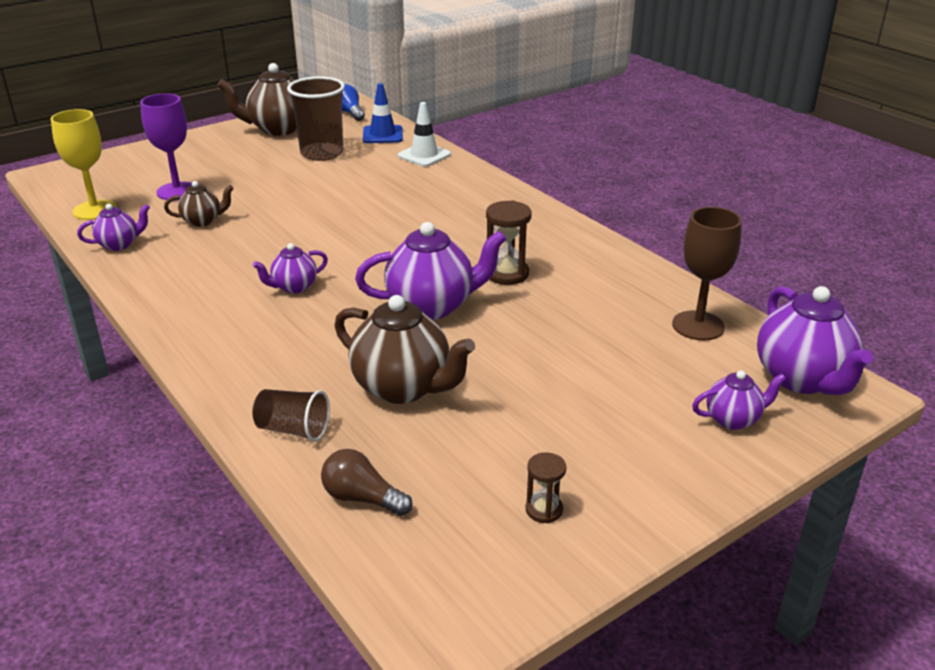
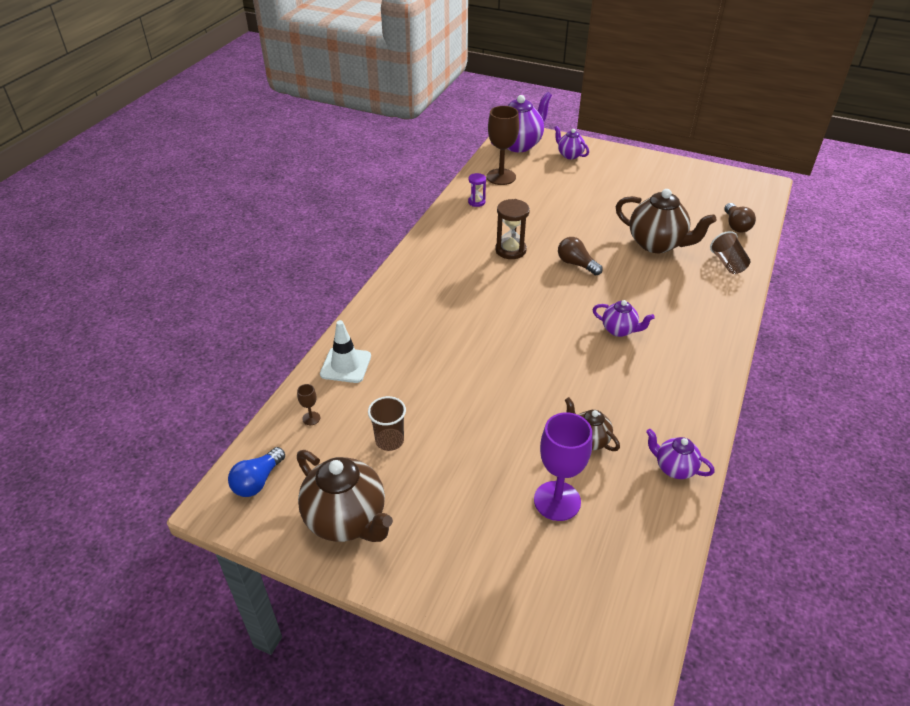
camera: 120 degrees left, 10 degrees up
(95, 210) = (647, 540): yellow goblet -> none
(322, 153) = (389, 440): brown cup -> brown cup, size x0.57
(382, 135) = (311, 418): blue traffic cone -> brown goblet
(403, 388) = (657, 244): brown teapot -> brown teapot turned 120 degrees clockwise
(432, 306) = (576, 264): purple teapot -> brown light bulb
(544, 510) = (681, 182): brown hourglass -> none
(639, 285) = (476, 202): none -> purple hourglass

